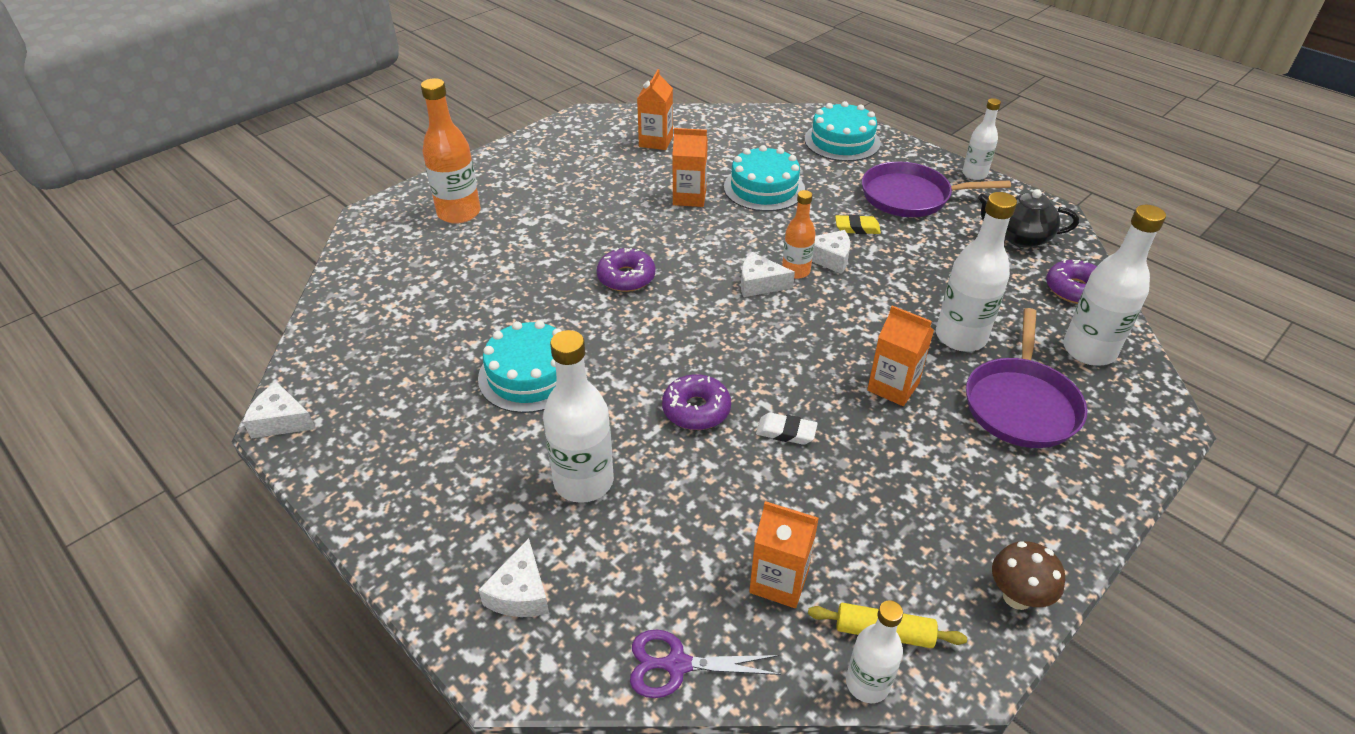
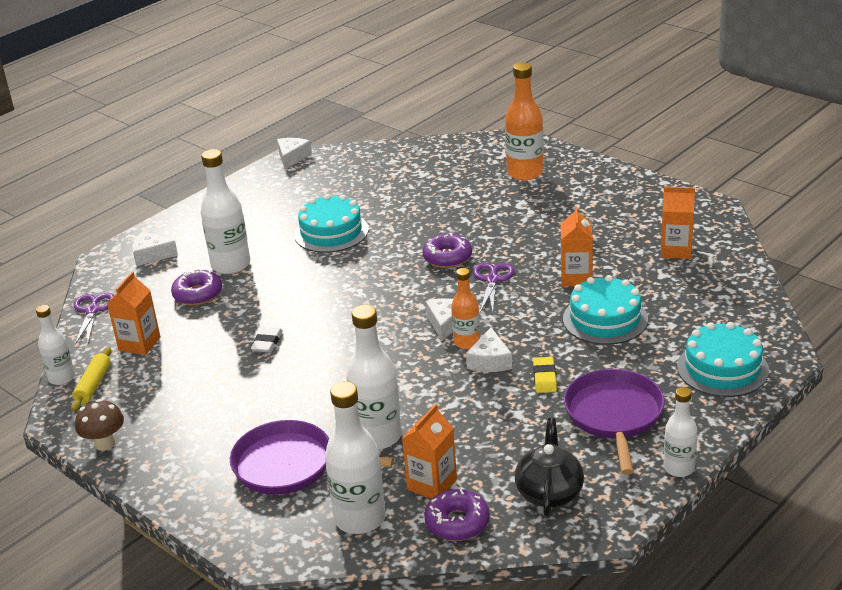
camera: 90 degrees right, 10 degrees down
(681, 248) = (492, 280): none -> purple scissors
(696, 410) = (292, 302): purple donut -> purple donut (198, 294)
(893, 387) = (313, 395): orange carton -> orange carton (432, 484)

